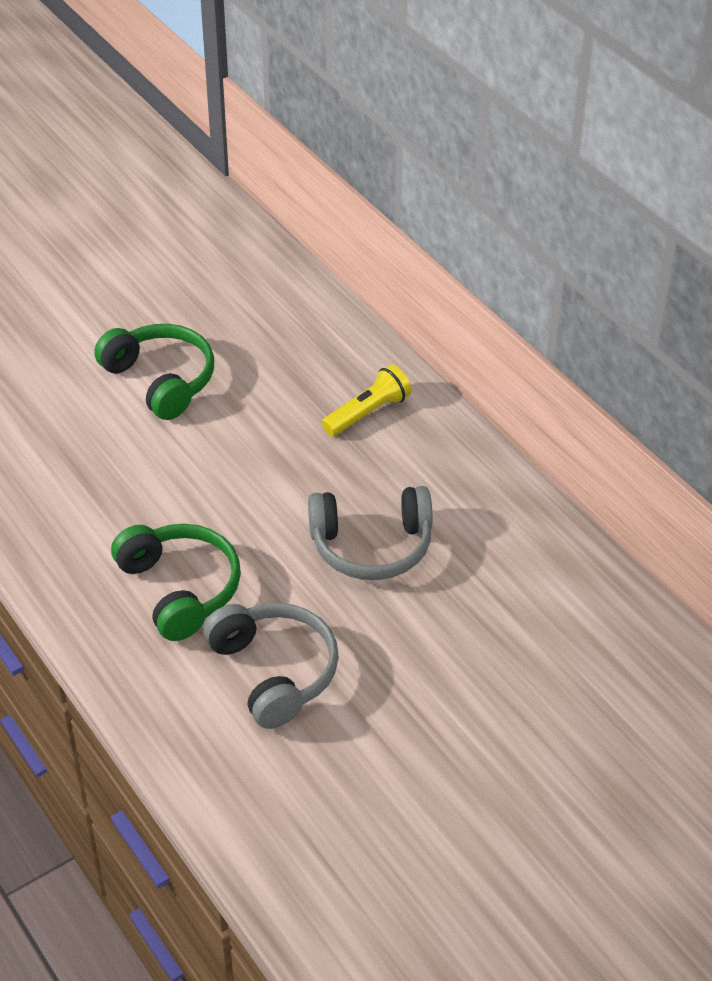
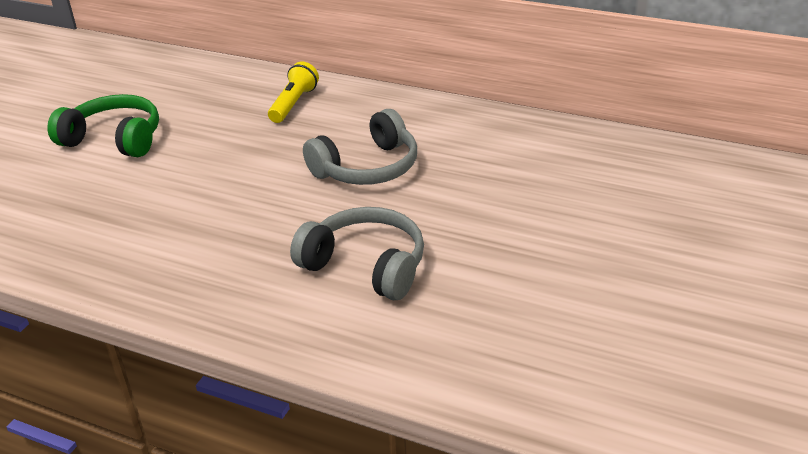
camera: 30 degrees left, 10 degrees down
(180, 589) = (240, 248): green headphones -> none

